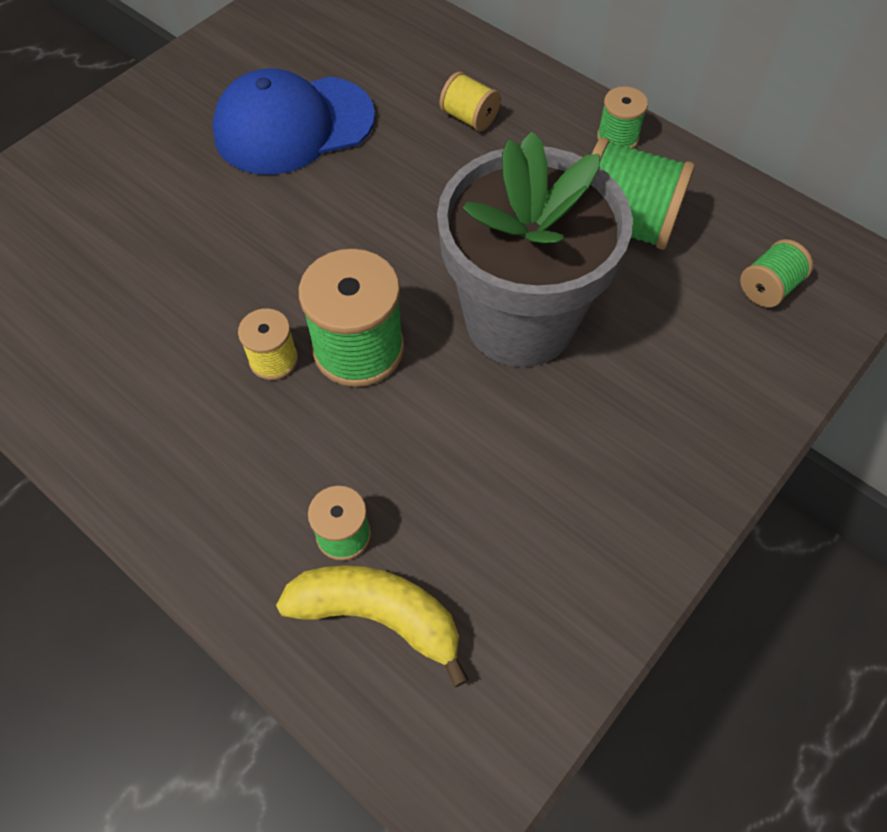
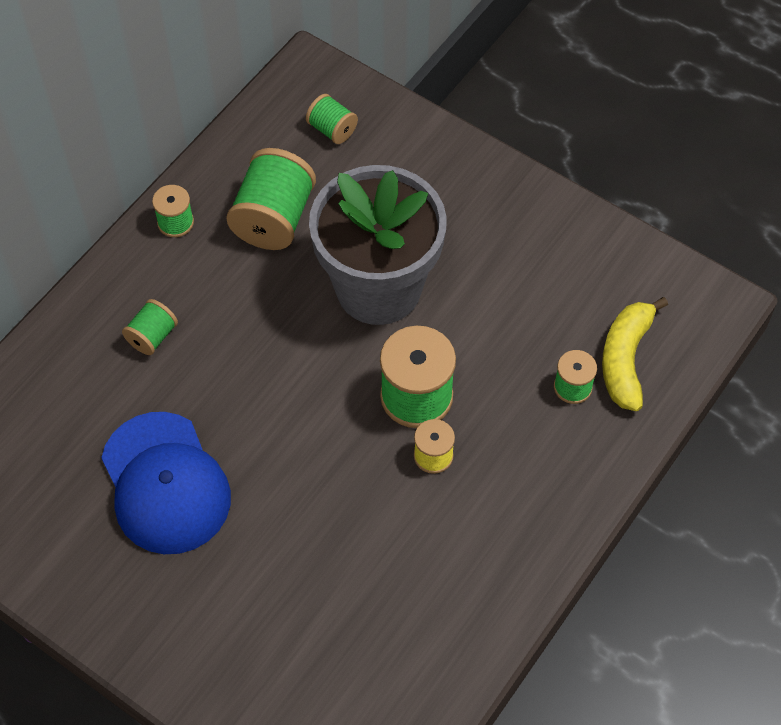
camera: 95 degrees left, 0 degrees up
(469, 118) = (152, 336): yellow spool -> green spool

